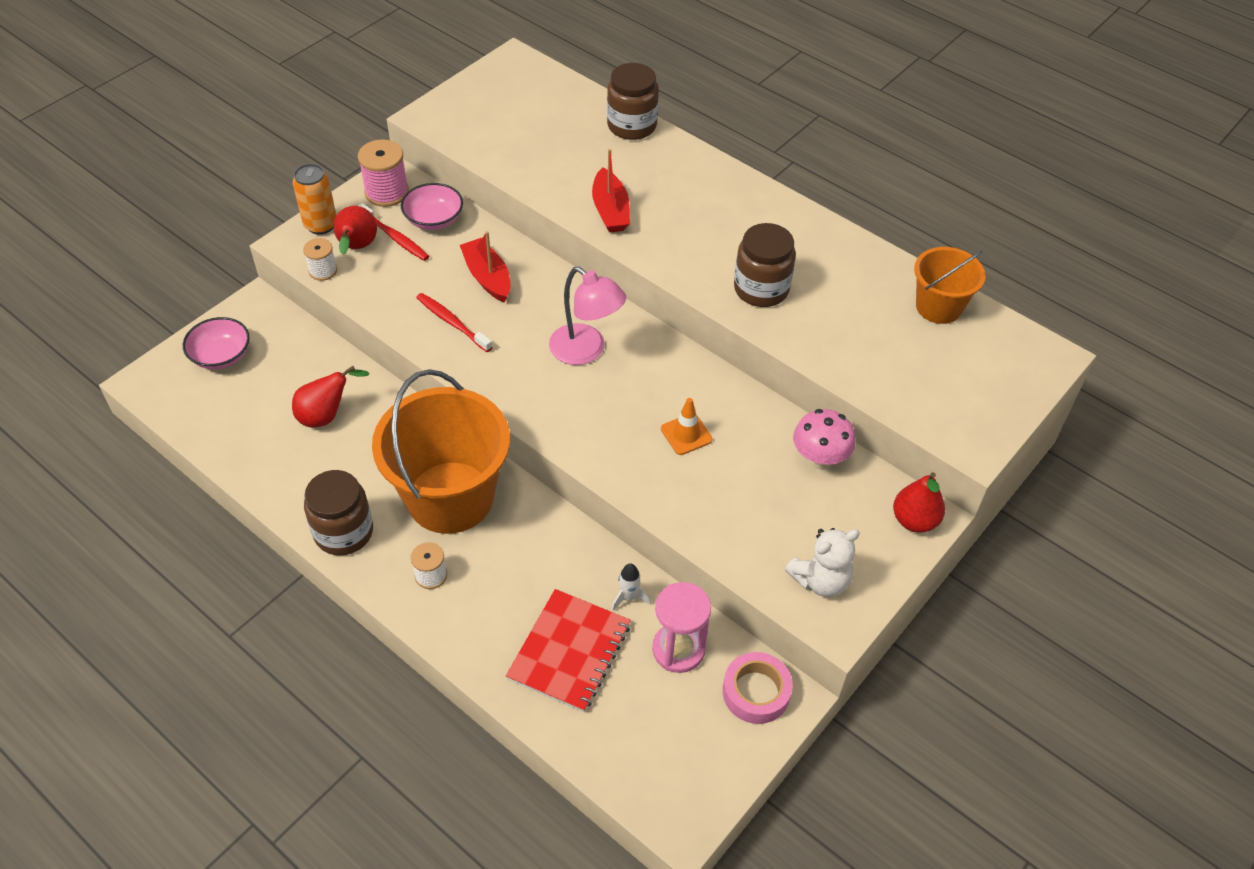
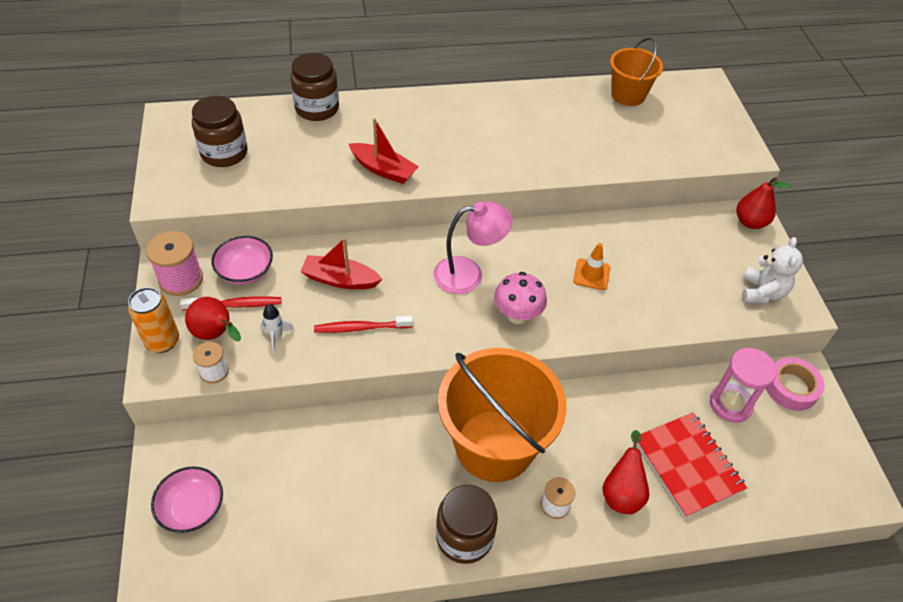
camera: 50 degrees left, 0 degrees up
(326, 416) = (337, 474): red pear -> red pear (622, 492)
(629, 597) = (669, 402): white rocket -> white rocket (276, 336)
(761, 289) = (535, 152): brown jar -> brown jar (224, 153)
(819, 458) = (668, 228): pink mushroom -> pink mushroom (517, 315)

